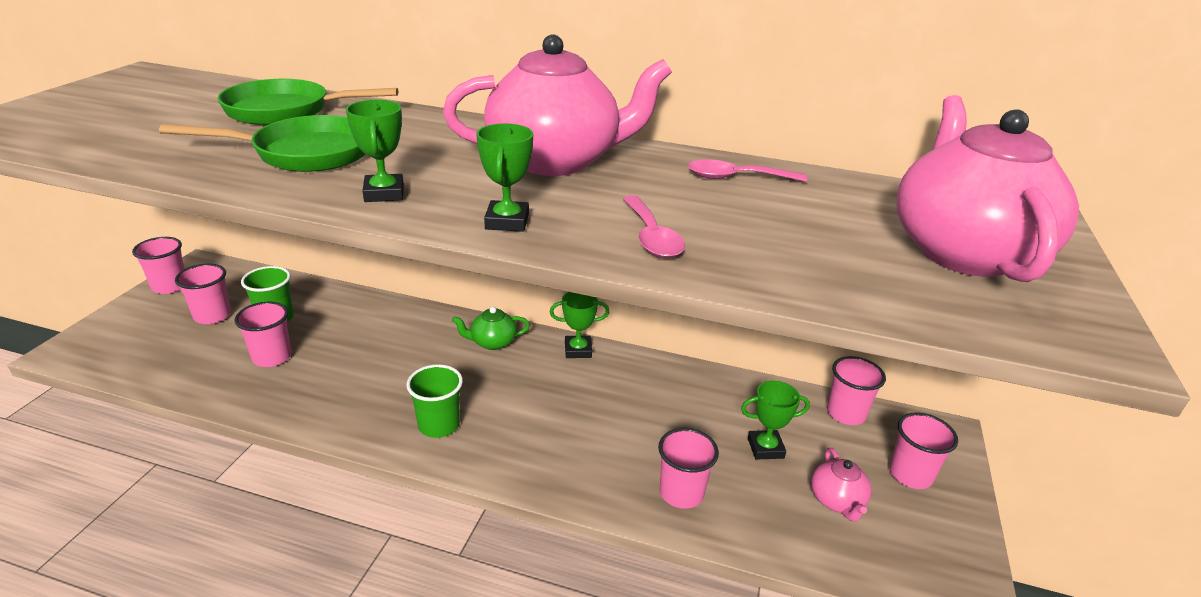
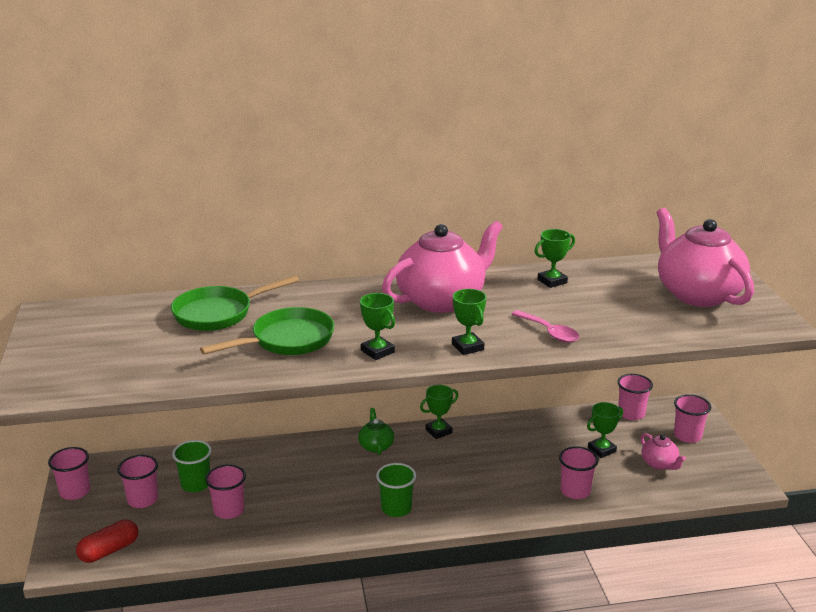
camera: 25 degrees left, 5 degrees down
(120, 356) = (109, 550): none -> red capsule
(492, 342) = (376, 446): green teapot -> green teapot turned 120 degrees clockwise
(737, 178) = (552, 281): pink spoon -> green trophy

